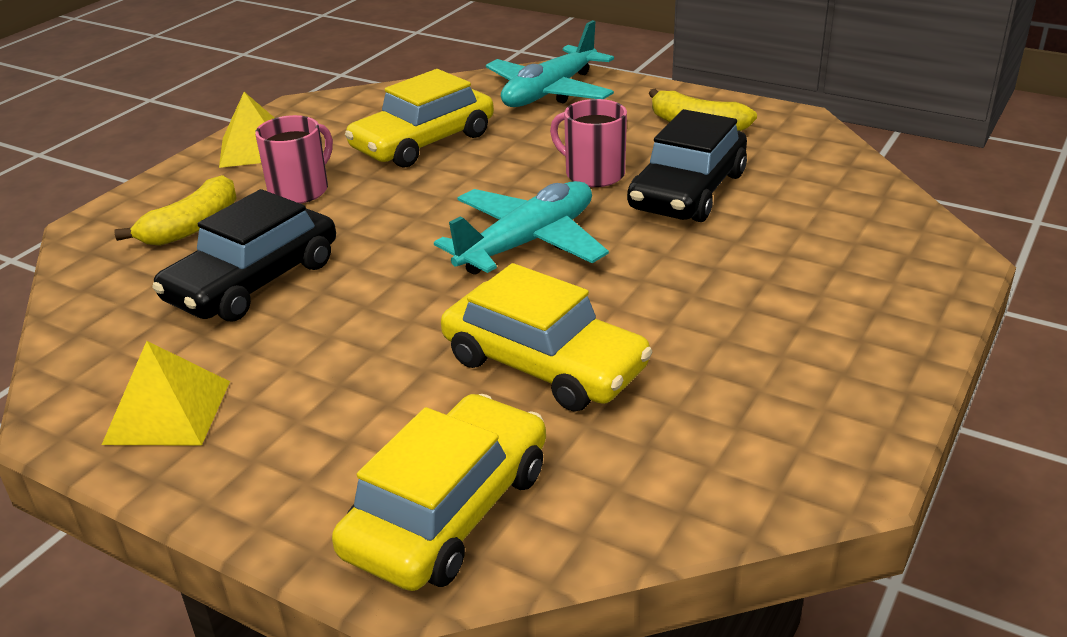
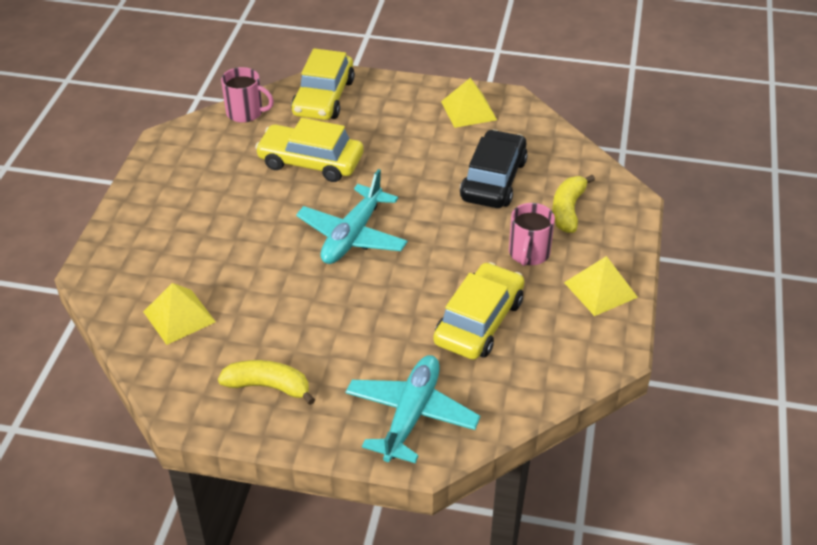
camera: 160 degrees right, 10 degrees up
(593, 174) = (333, 308): pink mug -> pink mug (245, 113)
(687, 191) = (262, 302): black car -> none
(806, 192) = (179, 316): none -> yellow pyramid

